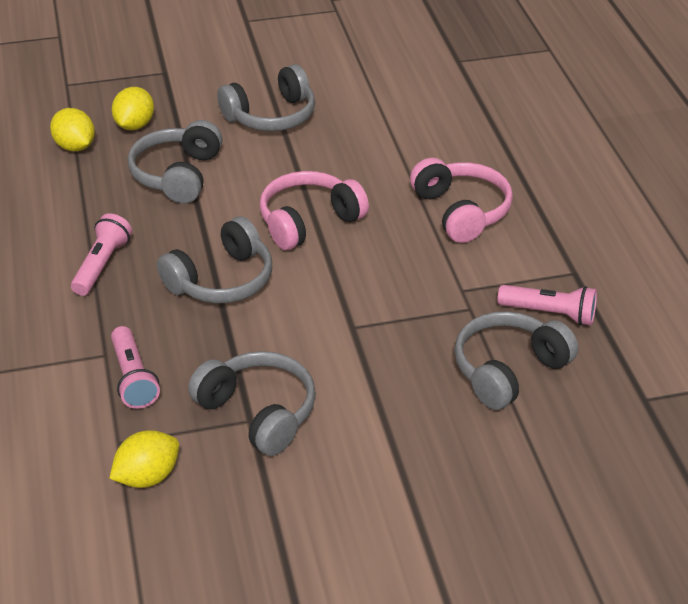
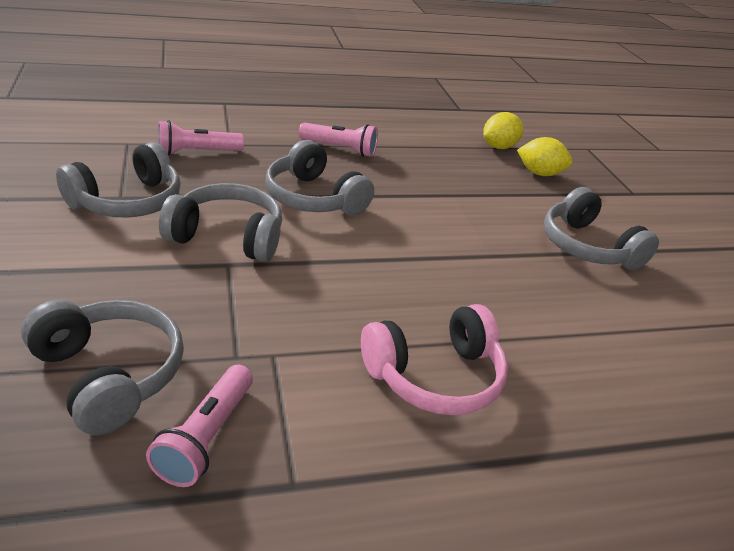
camera: 85 degrees right, 5 degrees down
(147, 477) = (82, 151): yellow lemon -> none
(177, 175) = (469, 188): grey headphones -> grey headphones (227, 237)
(308, 221) = (405, 254): pink headphones -> none

